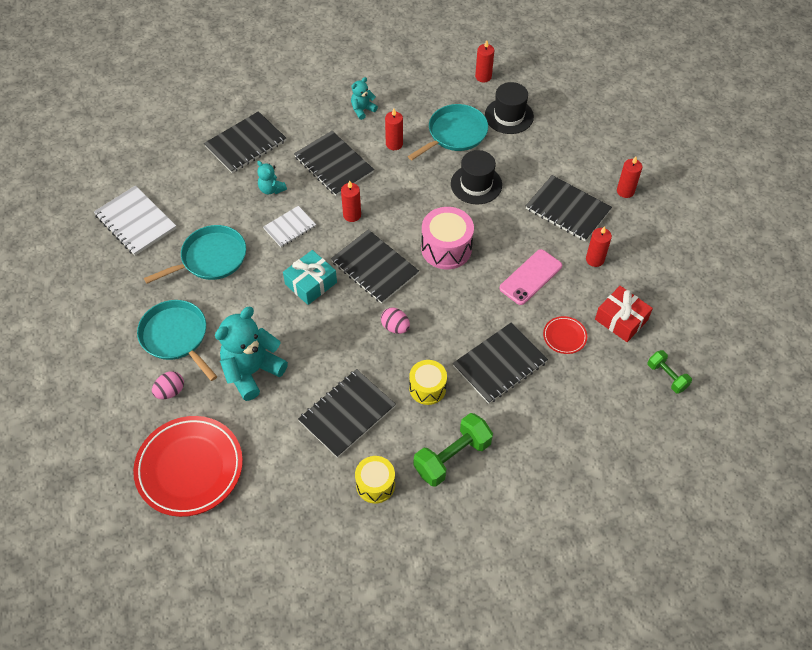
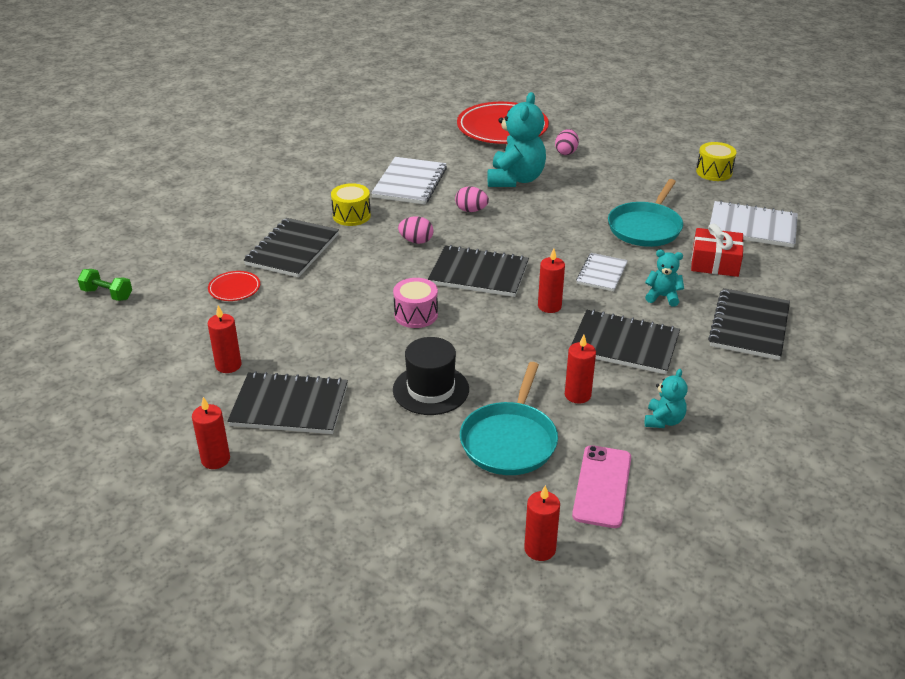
camera: 150 degrees right, 20 degrees down
(176, 337) = (603, 177): turquoise pan -> none
(311, 283) = (530, 242): turquoise gift -> none
(324, 345) = (471, 210): none -> pink egg
(347, 414) = (410, 183): black notebook -> white notebook
(375, 485) = (352, 160): yellow drum -> yellow drum (714, 172)
(446, 248) = (416, 314): pink drum -> pink drum, size x0.66
(452, 457) = (299, 188): green dumbbell -> none
(509, 116) = (451, 499): black hat -> none
(530, 277) = (300, 323): pink phone -> pink phone (602, 486)
(621, 319) = (174, 322): red gift -> red gift (715, 262)

